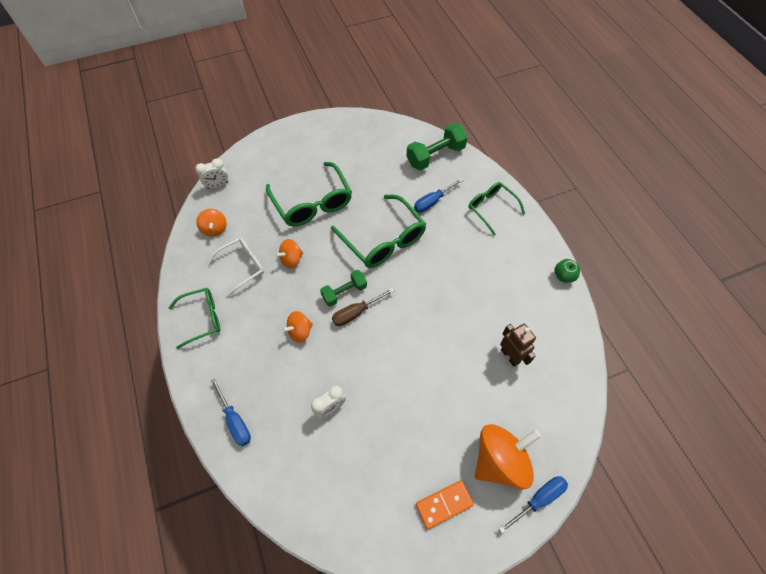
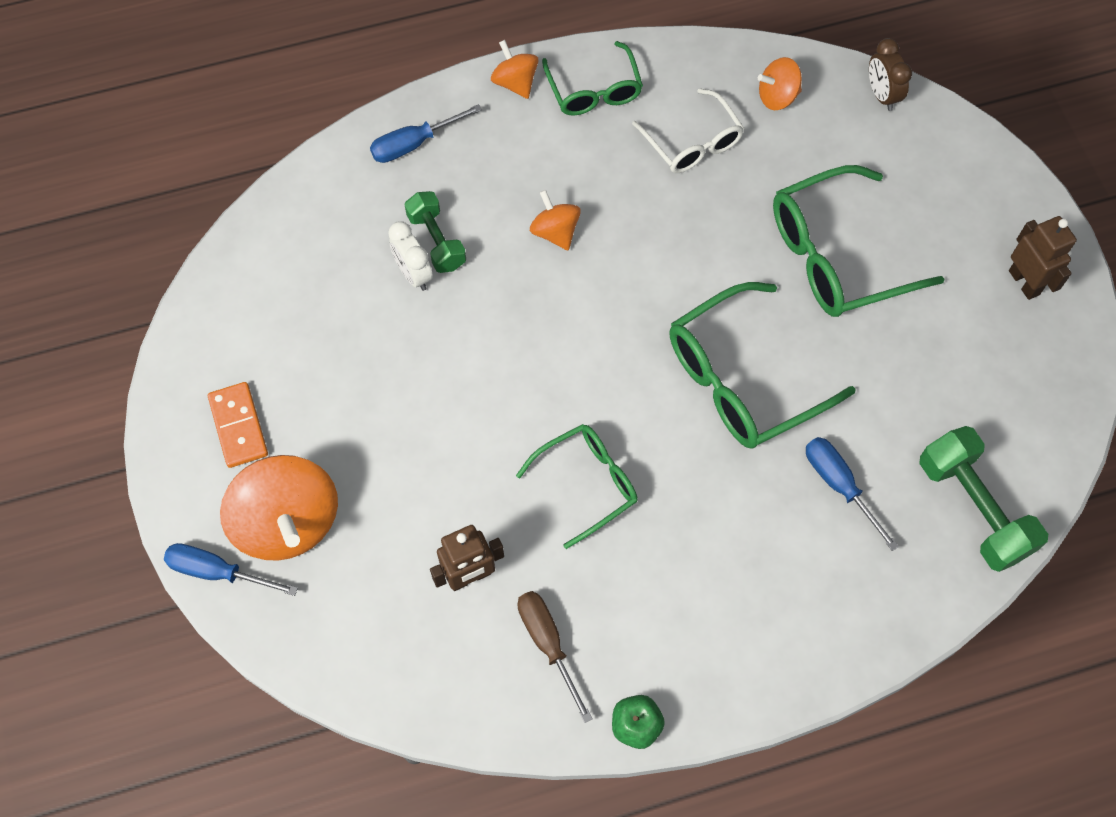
camera: 95 degrees right, 5 degrees up
(217, 185) = (881, 95): white clock -> brown clock
(291, 259) = (703, 219): orange spinning top -> orange spinning top (515, 83)
(324, 136) = (1024, 282): none -> brown robot
(344, 292) = (627, 304): green dumbbell -> green dumbbell (436, 241)
(356, 312) = (584, 321): brown screwdriver -> brown screwdriver (548, 643)
(491, 208) = (819, 607): green glasses -> green glasses (587, 483)
(538, 499) = (217, 572): blue screwdriver -> blue screwdriver turned 135 degrees clockwise

